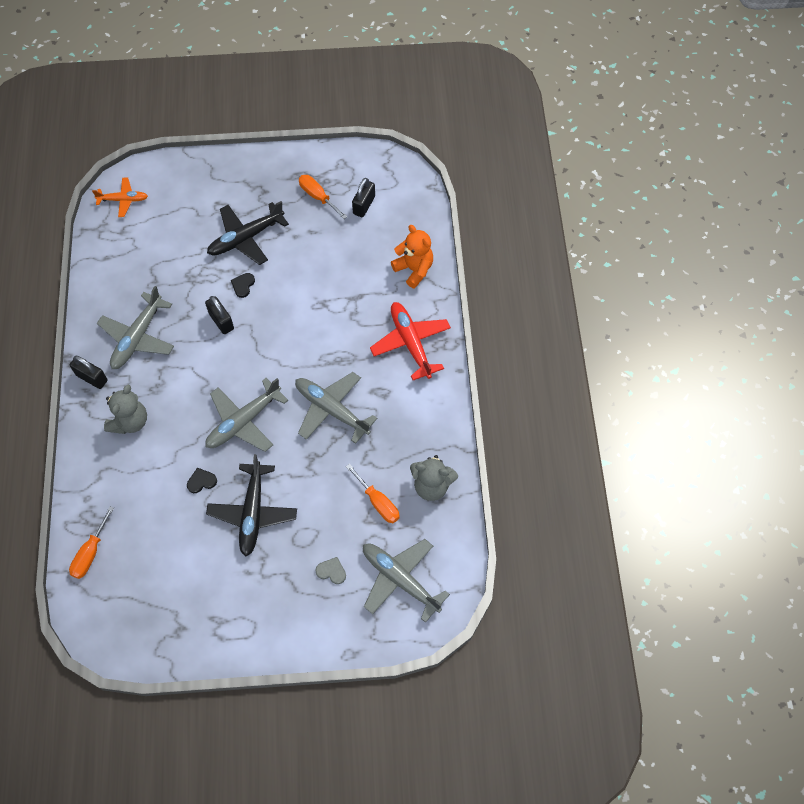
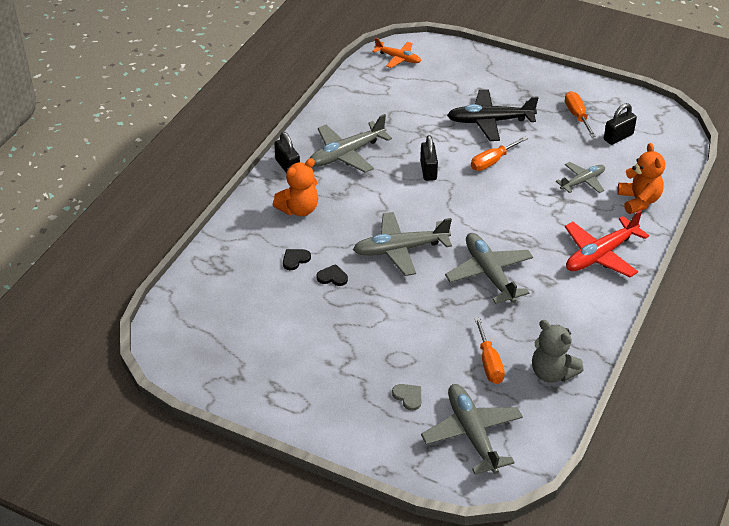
camera: 30 degrees right, 20 degrees down
(90, 553) = (200, 287): orange screwdriver -> orange screwdriver (492, 161)
(130, 421) = (299, 209): grey teddy bear -> orange teddy bear
(243, 285) = (465, 153): black heart -> black heart (295, 259)
(253, 512) = (363, 319): black plane -> none
(358, 270) = (582, 182): none -> grey plane
(411, 343) = (600, 254): red plane -> red plane turned 135 degrees counterclockwise

